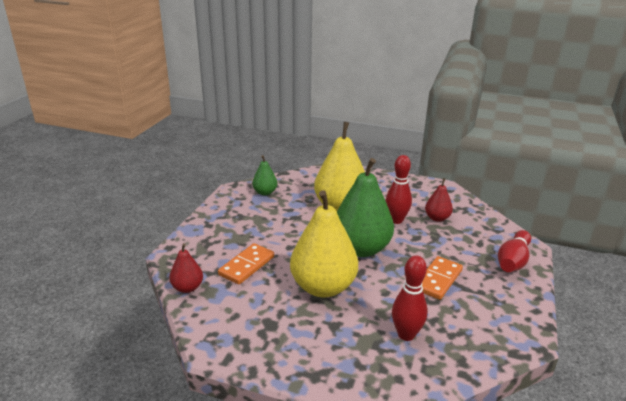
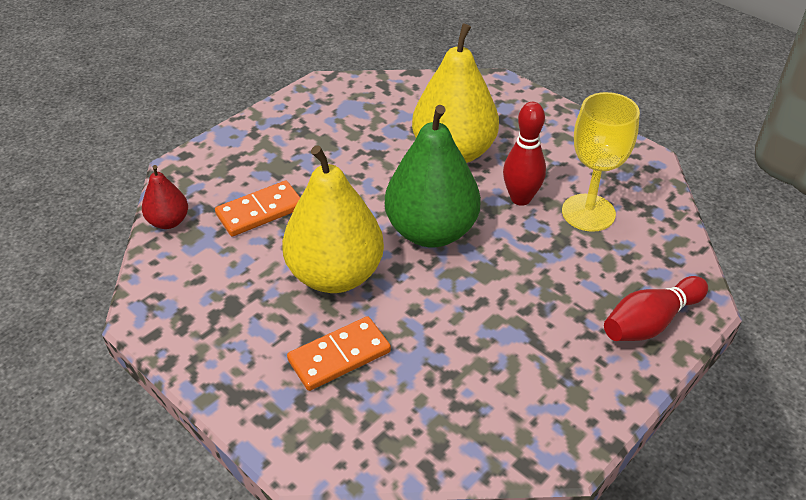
camera: 25 degrees right, 15 degrees up
(265, 192) = (363, 100): green pear -> none
(406, 334) = (393, 382): red bowling pin -> none
(437, 218) = (588, 213): red pear -> yellow goblet
(438, 280) = (505, 315): orange domino -> orange domino (339, 356)

